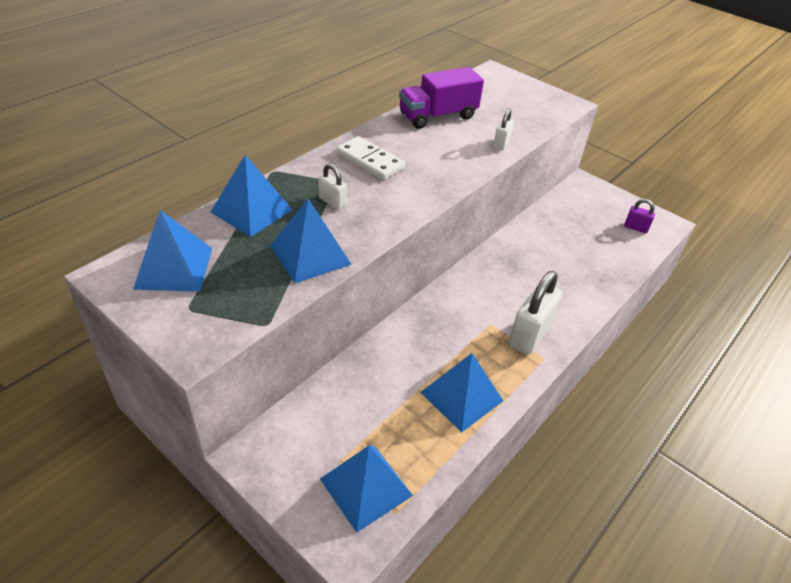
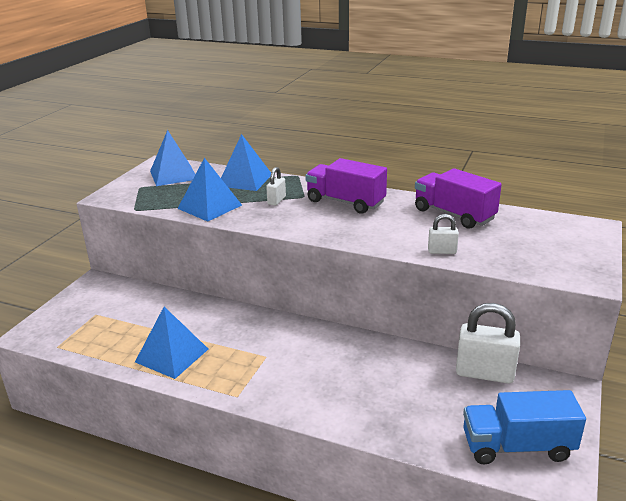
camera: 75 degrees right, 15 degrees down
(366, 487) = (76, 329): blue pyramid -> none
(370, 161) = (345, 202): white domino -> purple truck
(529, 335) = (263, 382): white padlock -> white padlock (484, 373)
(635, 228) = (517, 446): purple padlock -> blue truck

